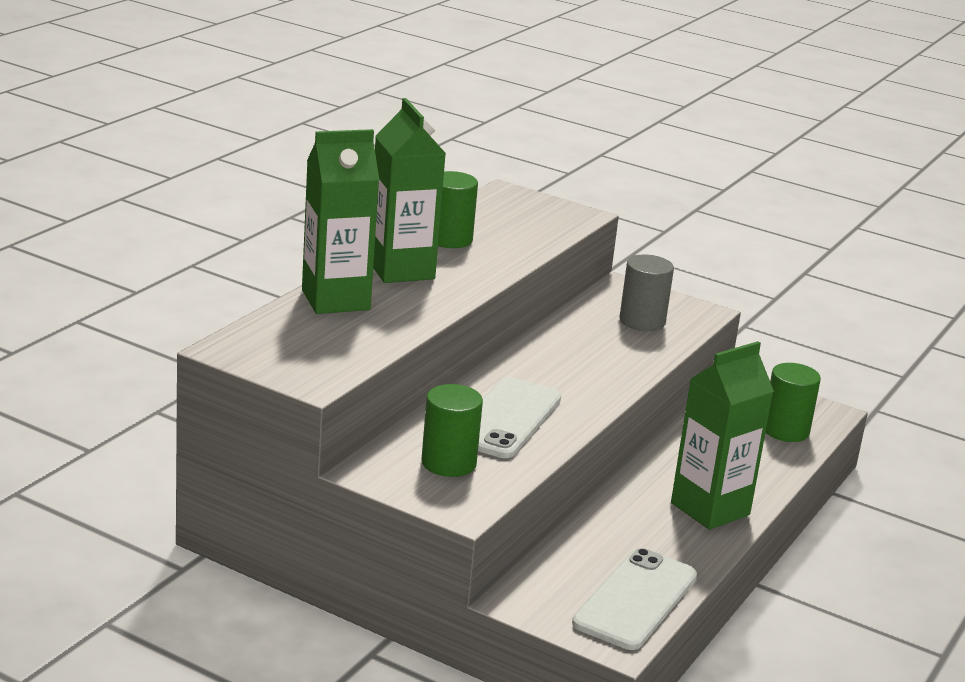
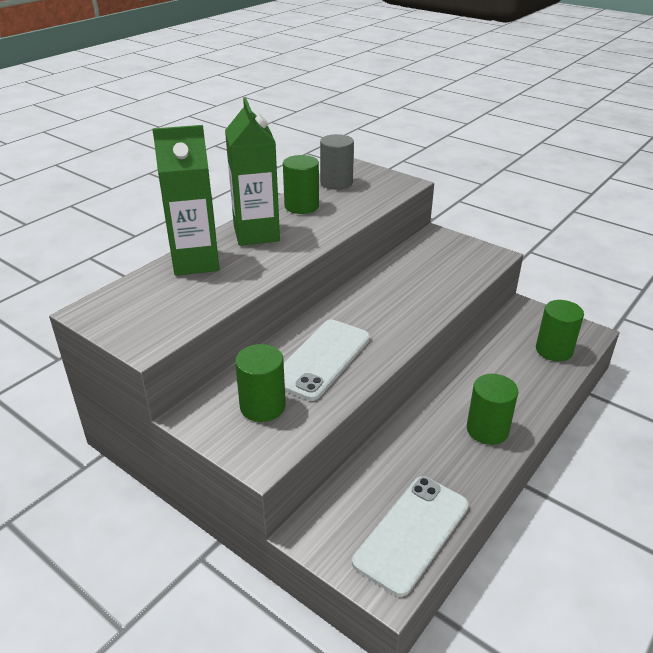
camera: 10 degrees right, 10 degrees up
(642, 321) = (446, 264): grey cylinder -> grey cylinder (336, 183)
(710, 509) = (487, 430): green carton -> green cylinder

